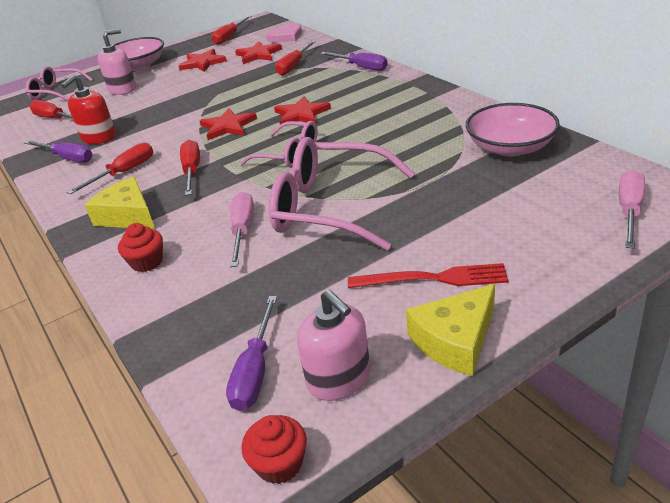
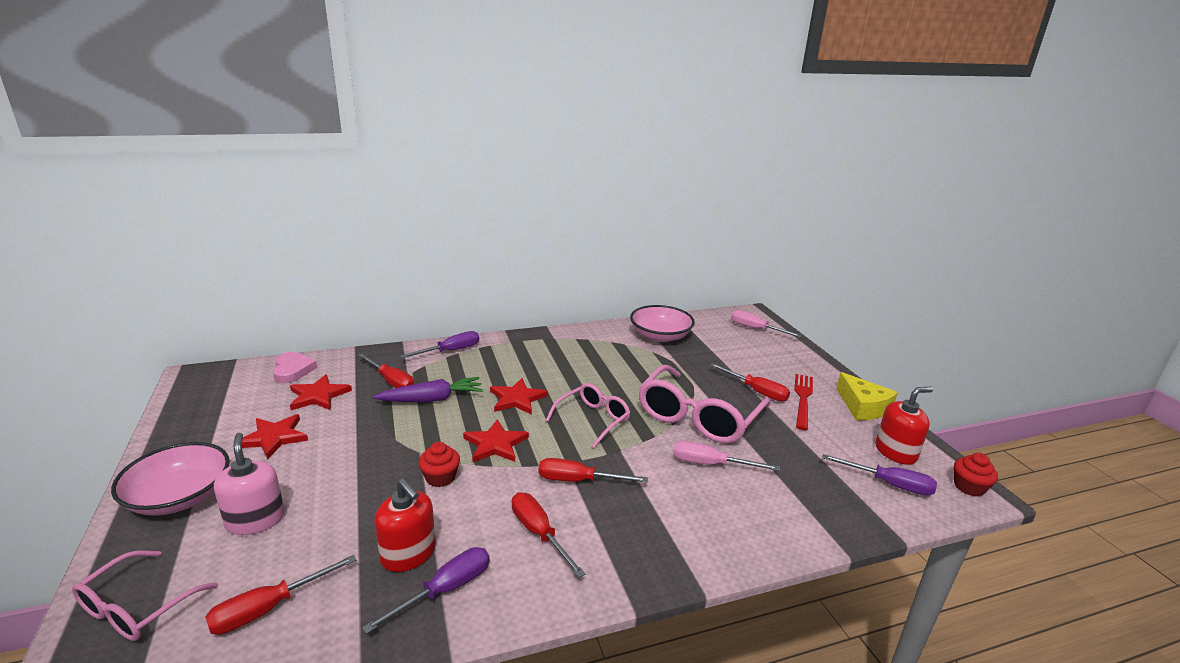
camera: 80 degrees left, 10 degrees down
(128, 216) = (644, 536): yellow cheese -> none
(147, 262) = (739, 527): red cupcake -> red cupcake (440, 477)
(229, 37) = (215, 405): red screwdriver -> red screwdriver (756, 391)
(278, 86) = (432, 399): none -> purple carrot
(339, 378) = (895, 452): pink soap dispenser -> red soap dispenser

